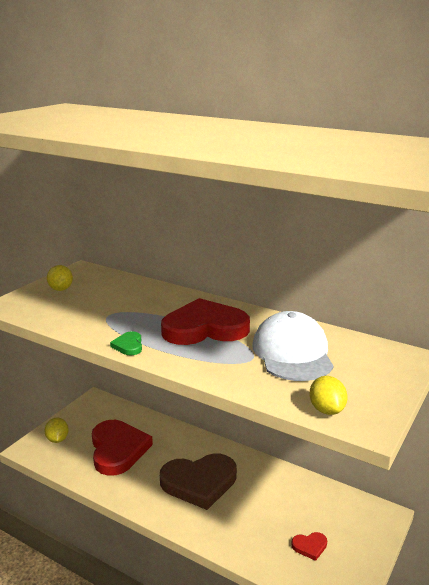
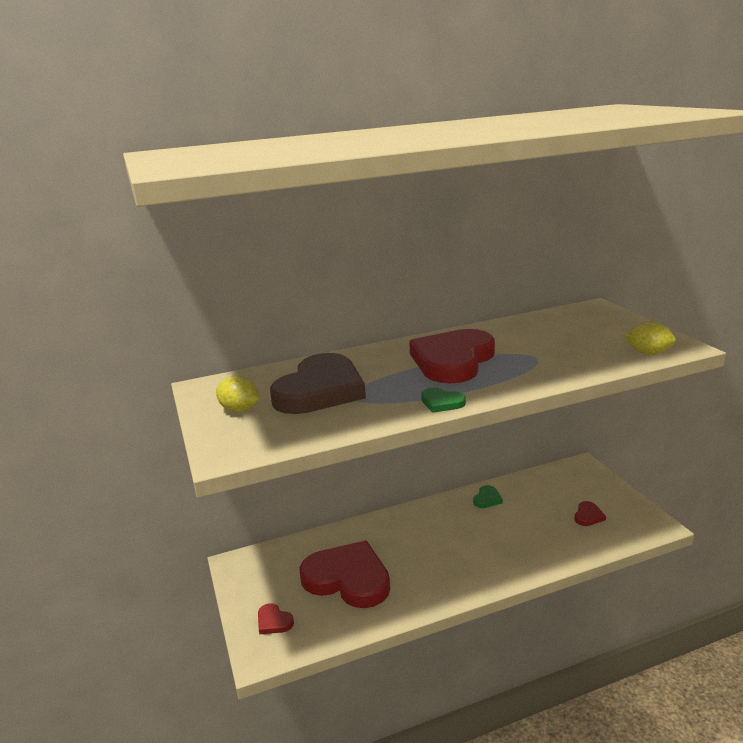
camera: 50 degrees left, 0 degrees up
(57, 439) = (274, 621): yellow lemon -> red heart
(199, 482) = (456, 543): brown heart -> brown heart (320, 390)
(270, 476) = (487, 499): none -> green heart
(292, 353) = (544, 340): white cap -> none

